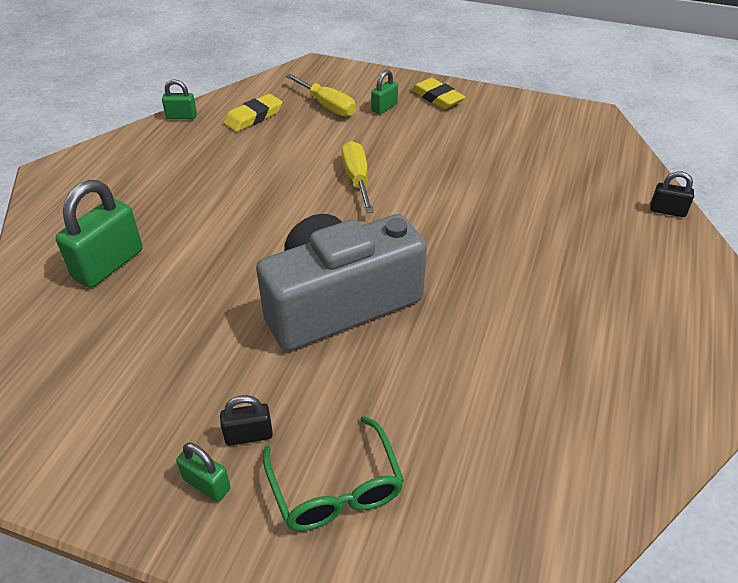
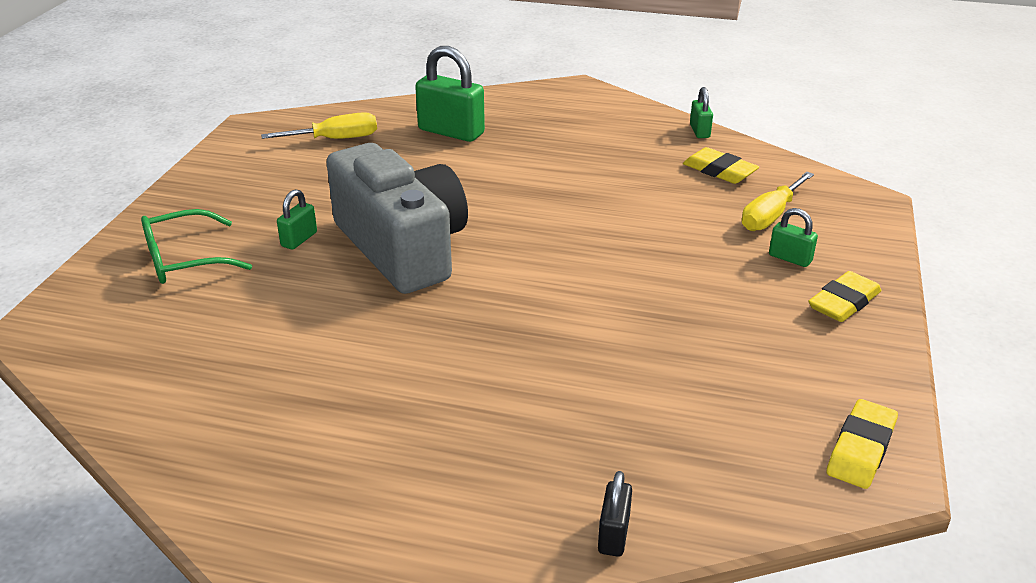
camera: 85 degrees right, 10 degrees down
(207, 484) = (206, 204): green padlock -> green padlock (299, 239)
(249, 435) = (248, 216): black padlock -> none
(357, 179) = (615, 246): yellow screwdriver -> yellow screwdriver (336, 139)
(576, 118) = (861, 449): none -> yellow eraser

